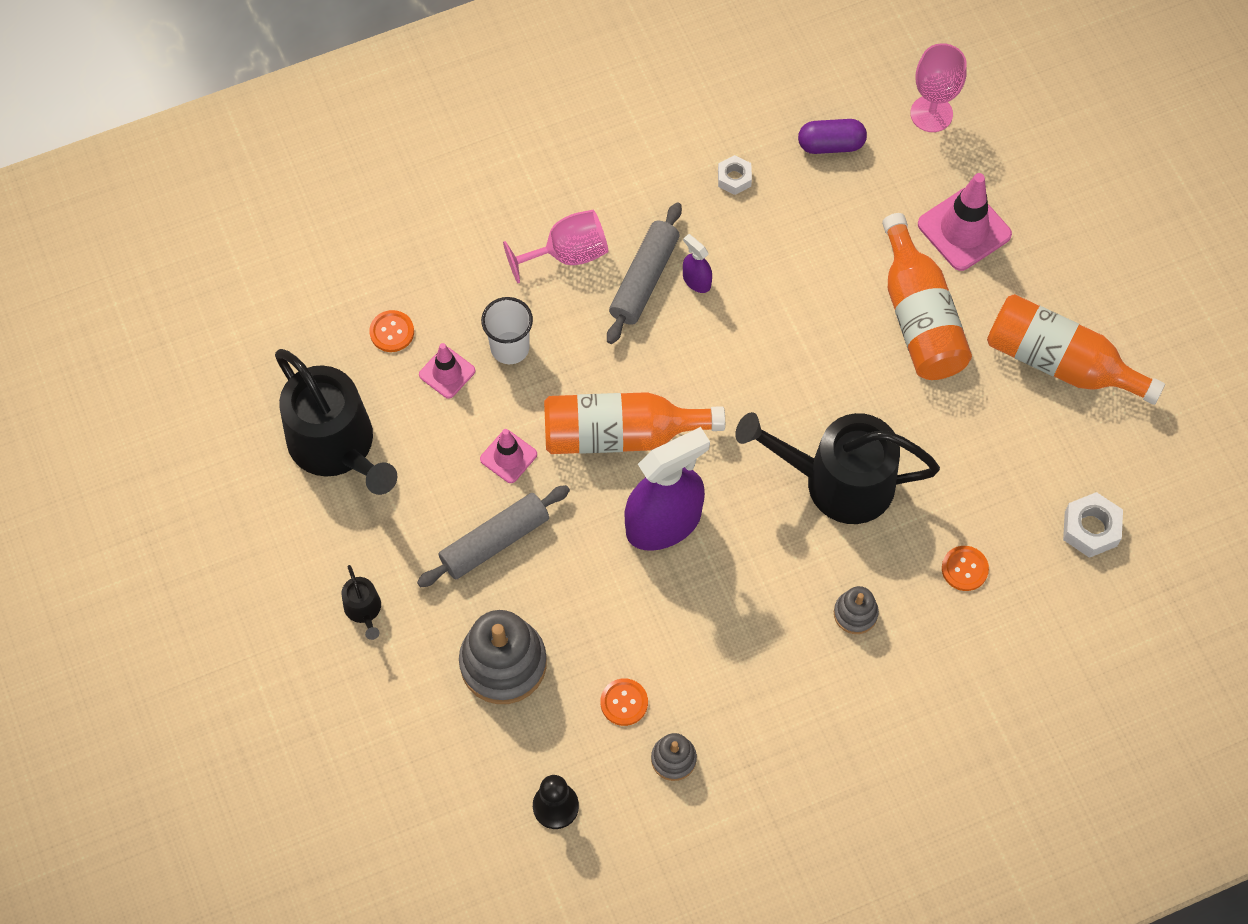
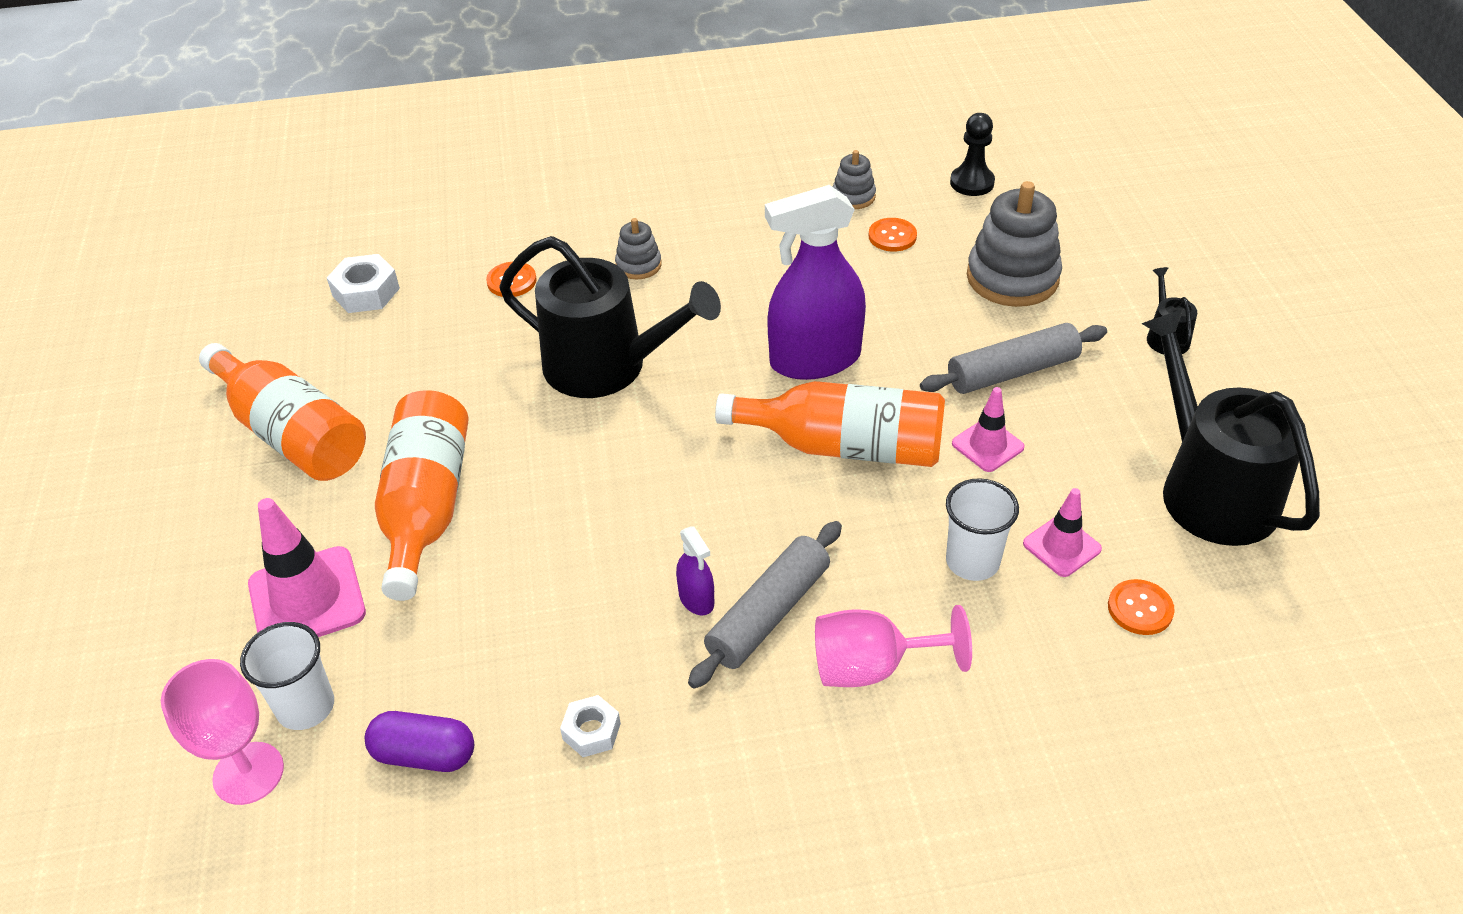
camera: 165 degrees left, 20 degrees down
(921, 158) = (305, 707): none -> white cup

